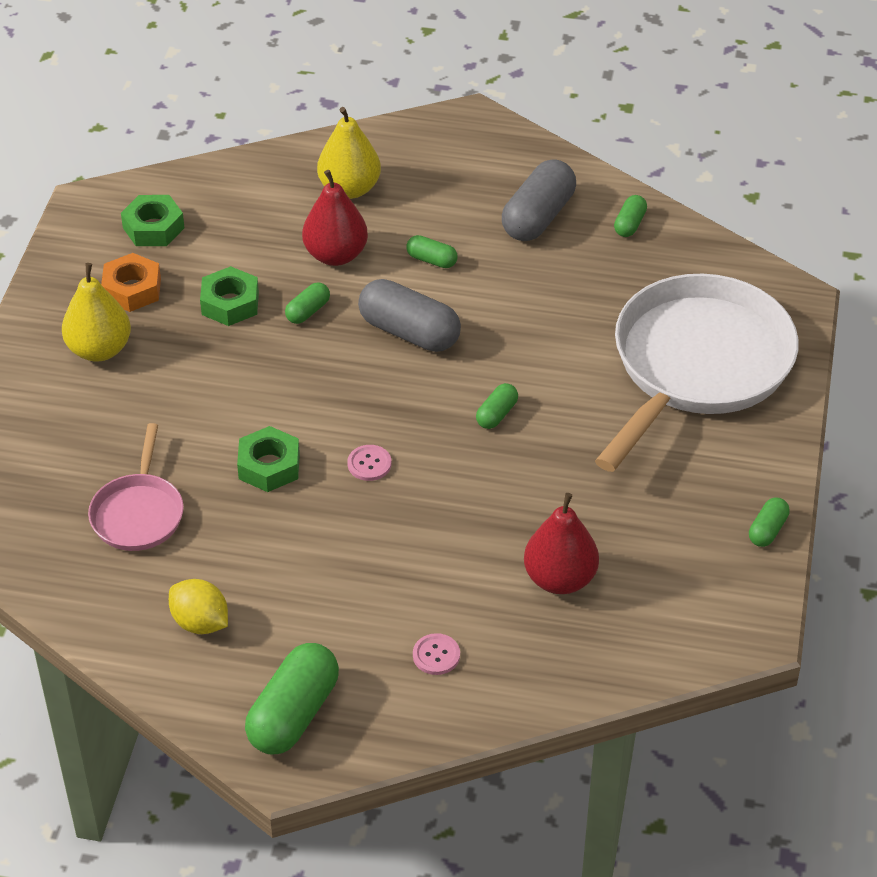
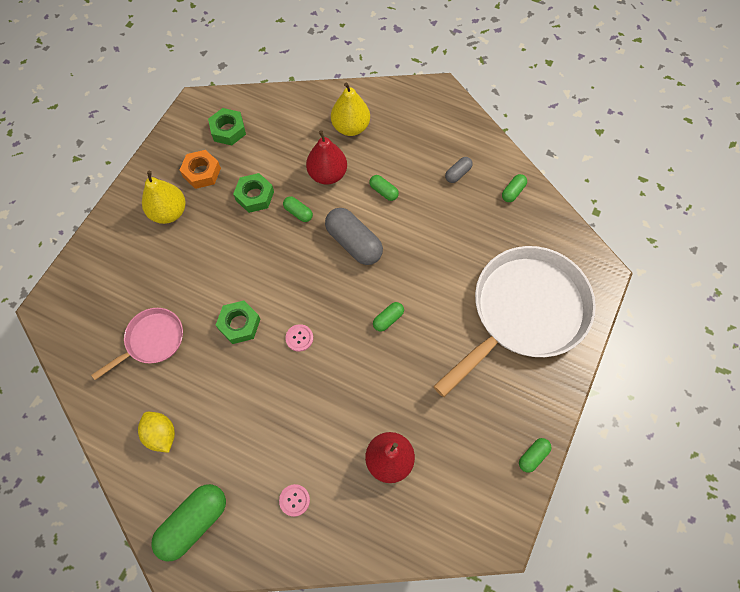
camera: 15 degrees right, 20 degrees up
(138, 513) = (152, 340): pink pan -> pink pan turned 150 degrees counterclockwise
(308, 311) = (298, 213): green capsule -> green capsule turned 75 degrees clockwise
(538, 217) = (457, 173): grey capsule -> grey capsule, size x0.50

